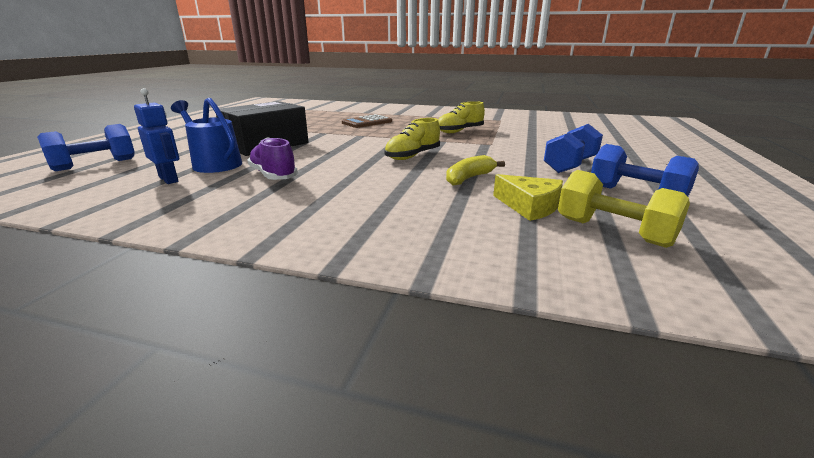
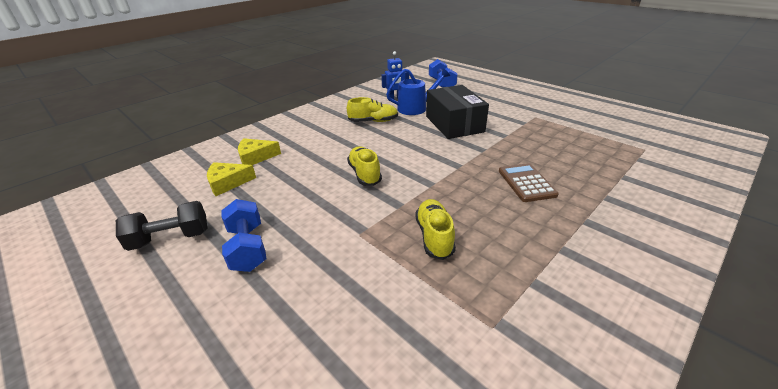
camera: 120 degrees right, 10 degrees up
(273, 175) = (373, 121): purple shoe -> yellow shoe
(454, 213) = (256, 157): none -> yellow cheese
(469, 178) = (291, 180): yellow banana -> none
(613, 232) = (171, 193): yellow dumbbell -> none
(635, 194) = (171, 238): blue dumbbell -> black dumbbell

